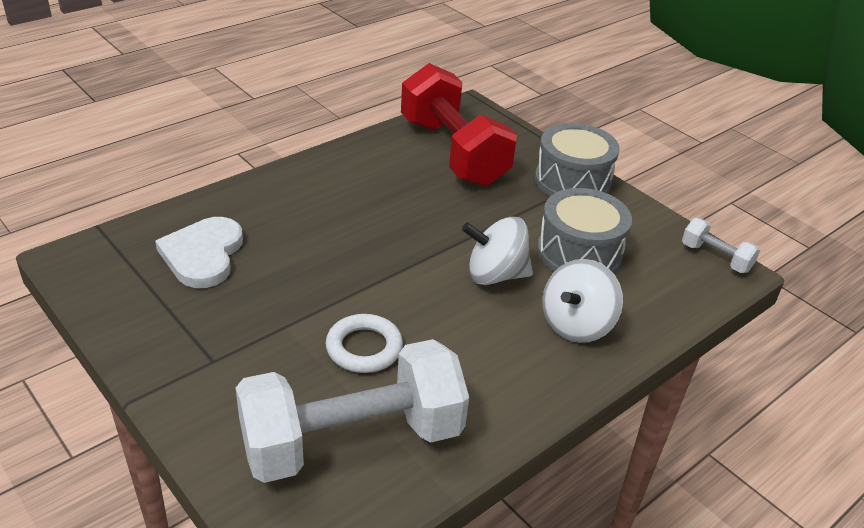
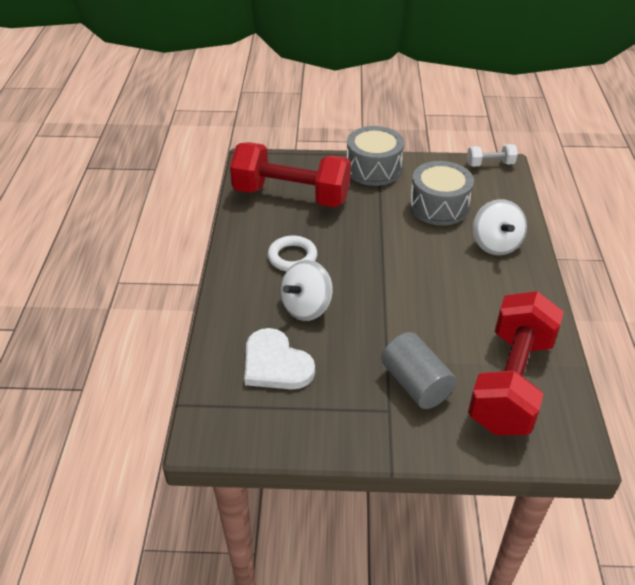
camera: 45 degrees left, 5 degrees up
(271, 363) = (415, 384): none -> grey cylinder
(352, 440) = (510, 382): white dumbbell -> red dumbbell
(364, 348) = (439, 336): white ring -> white ring (292, 257)
(495, 275) = (426, 248): white spinning top -> white spinning top (306, 307)

